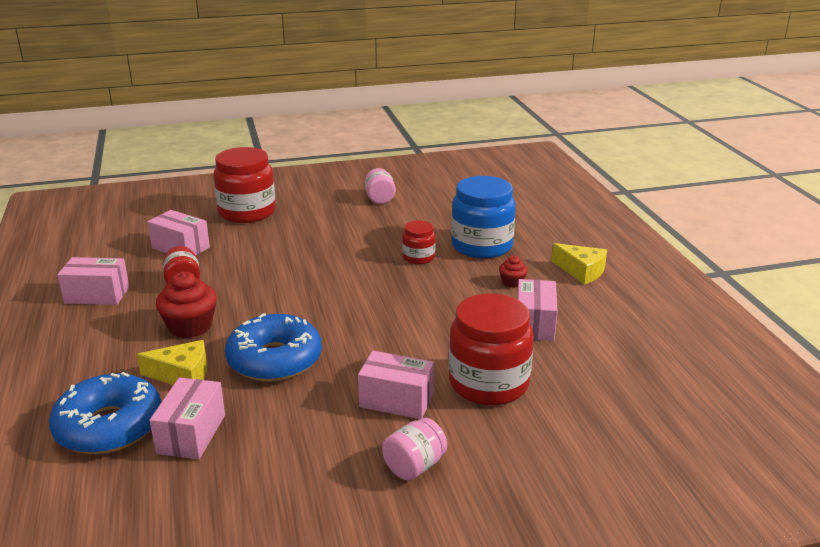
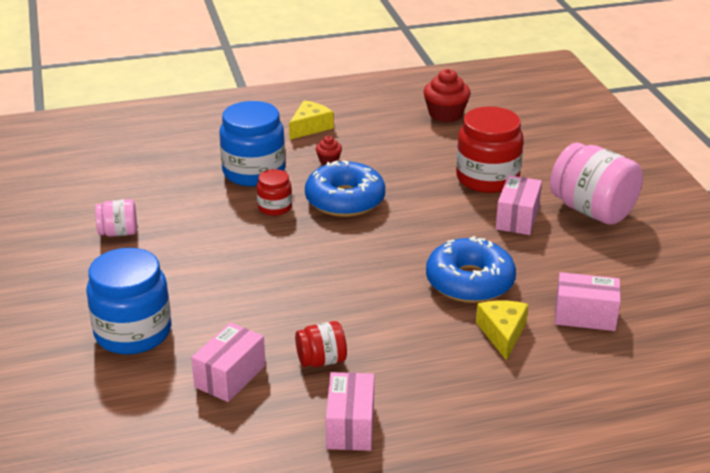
camera: 90 degrees left, 5 degrees up
(109, 426) = (587, 364): blue donut -> blue donut (345, 200)
(190, 326) = (416, 341): red cupcake -> red cupcake (445, 114)
(247, 212) = (133, 333): red jar -> blue jar
(414, 466) = (592, 210): pink jar -> pink jar, size x1.93
(534, 324) = (399, 154): pink box -> none

